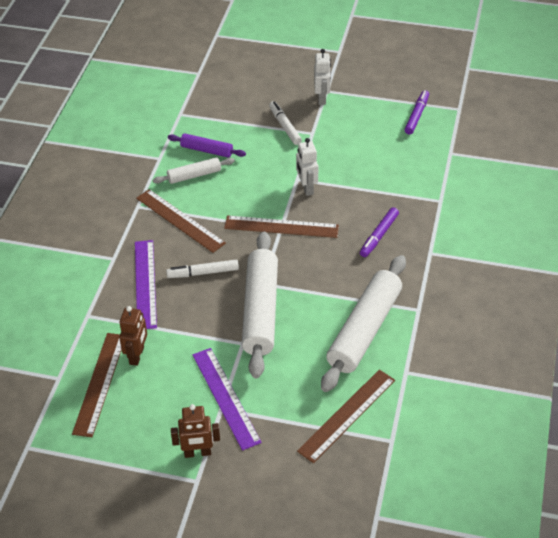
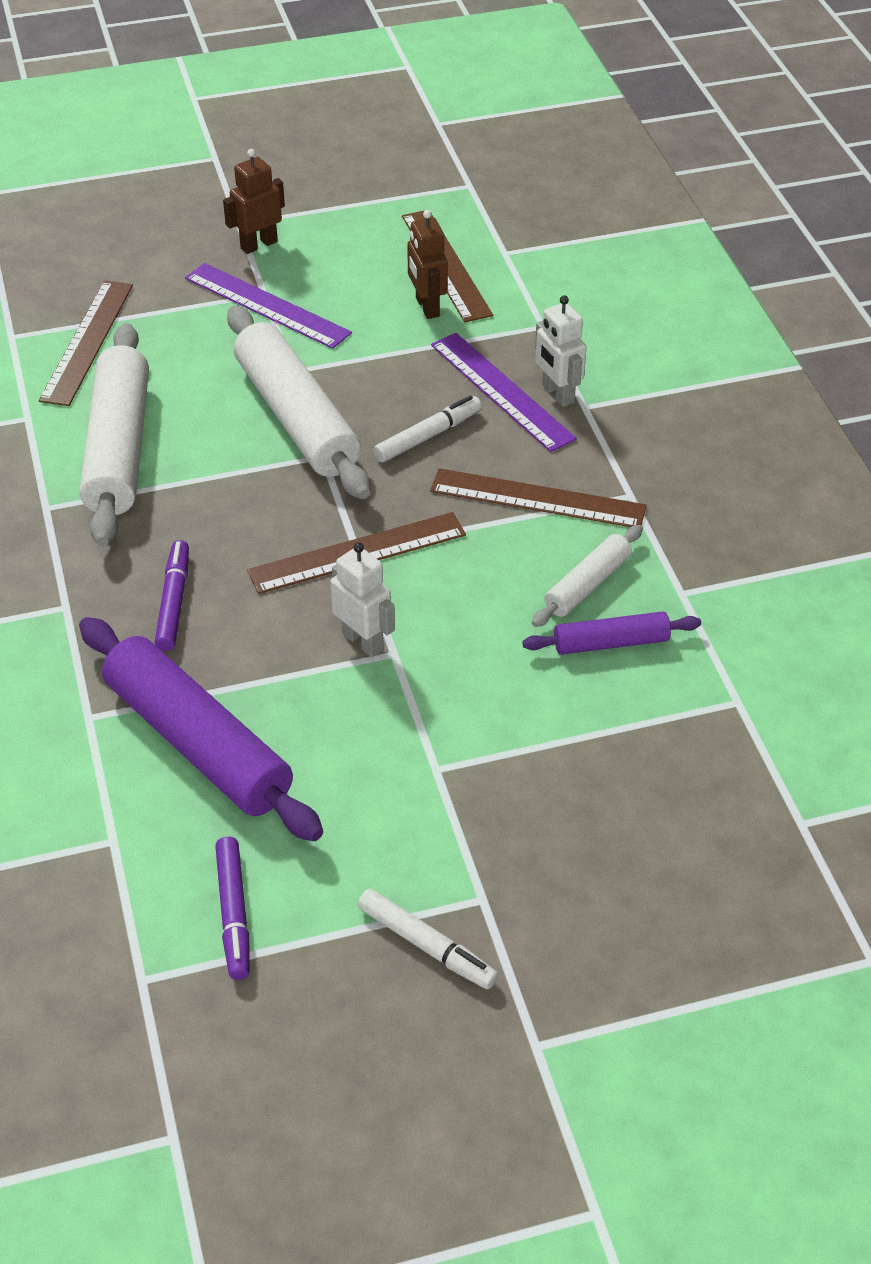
camera: 150 degrees right, 0 degrees up
(285, 126) = (504, 761): white marker -> white marker (427, 946)
(322, 98) = (477, 871): white robot -> white robot (557, 394)
(399, 174) = (198, 743): none -> purple rolling pin

